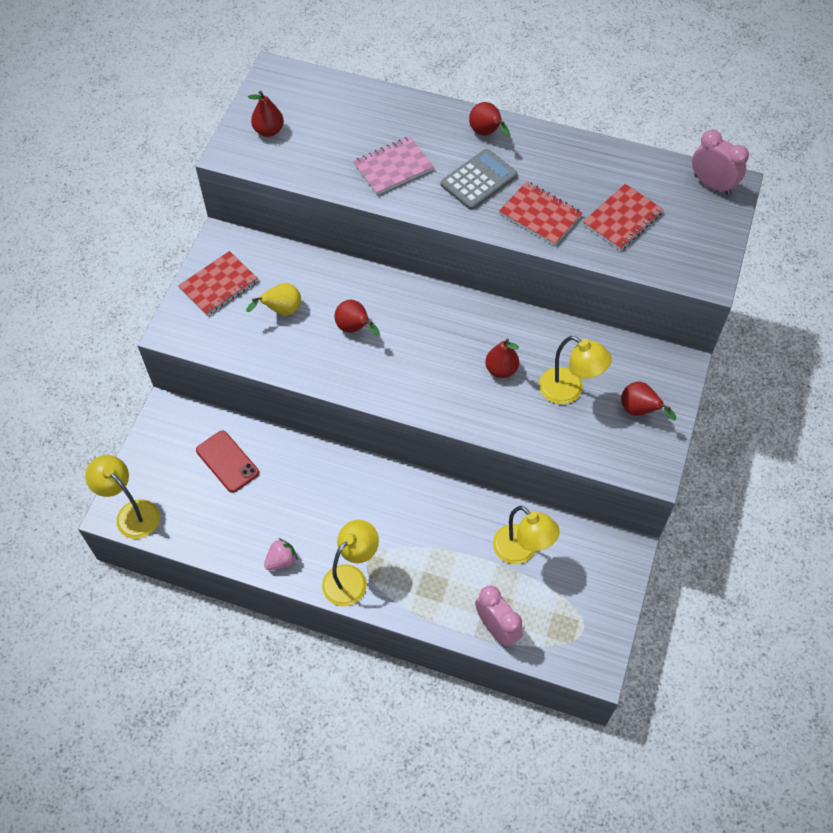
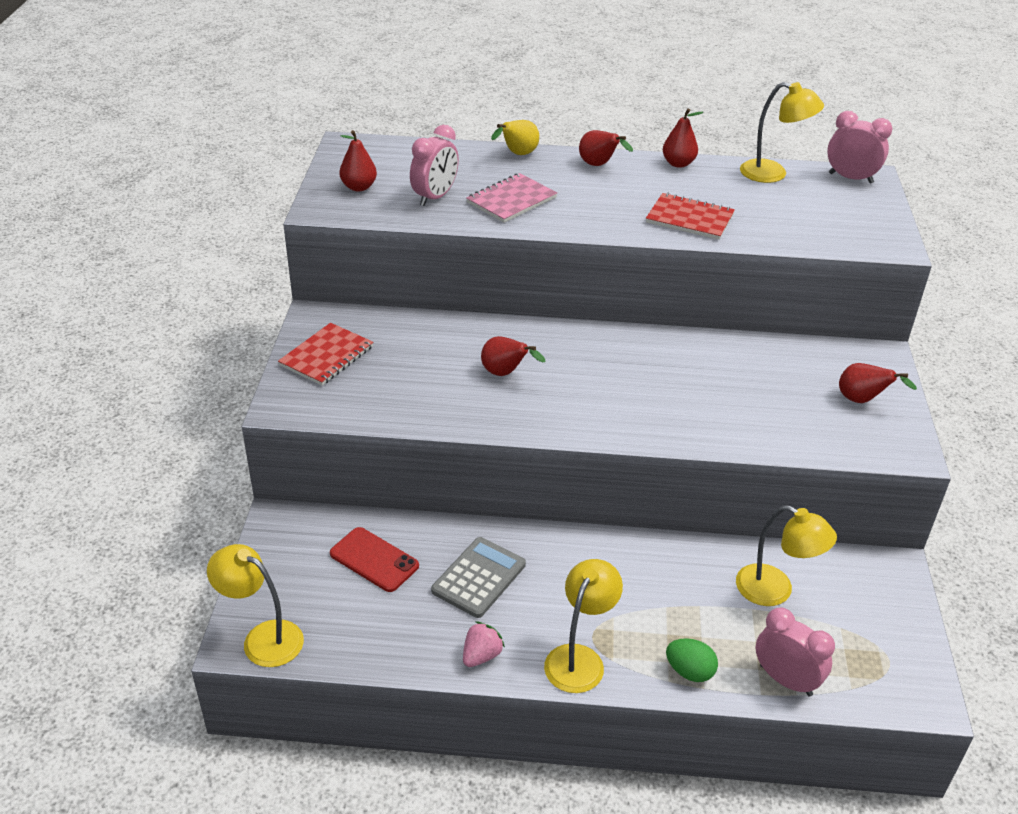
camera: 15 degrees left, 20 degrees down
(281, 310) = (411, 369): yellow pear -> yellow pear (517, 154)
(329, 153) = (435, 197): none -> pink clock
(428, 606) = (689, 671): none -> green egg
(478, 180) = (609, 200): grey calculator -> grey calculator (479, 578)
(501, 369) = (690, 386): red pear -> red pear (678, 163)
(569, 391) = (776, 394): yellow lamp -> yellow lamp (773, 174)
(622, 219) = (777, 212): red notebook -> none

